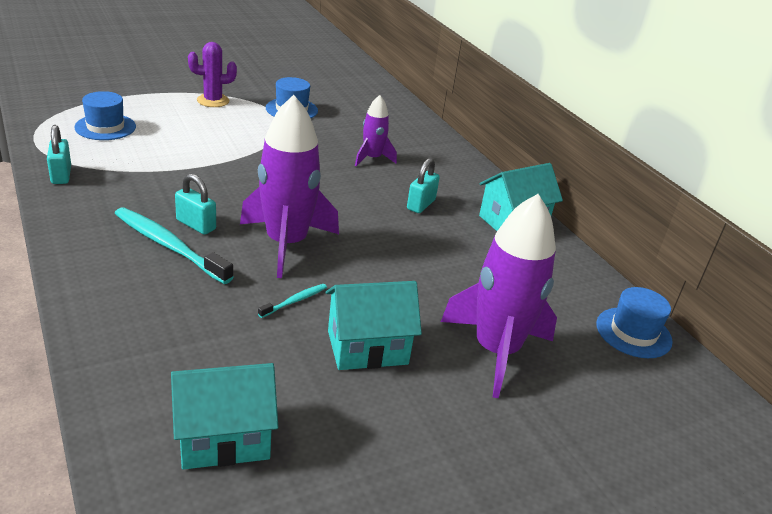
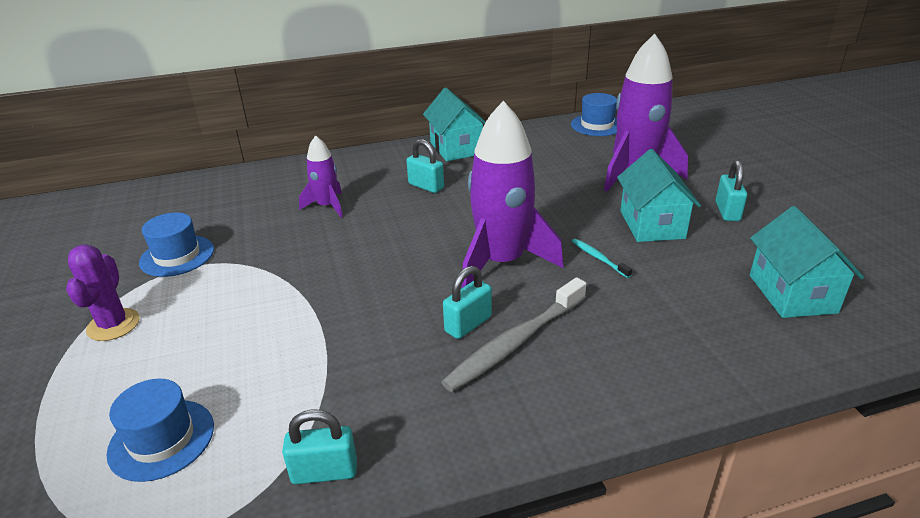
camera: 75 degrees left, 0 degrees up
(169, 246) = (515, 342): turquoise toothbrush -> grey toothbrush
(410, 420) = (727, 211): none -> turquoise padlock

